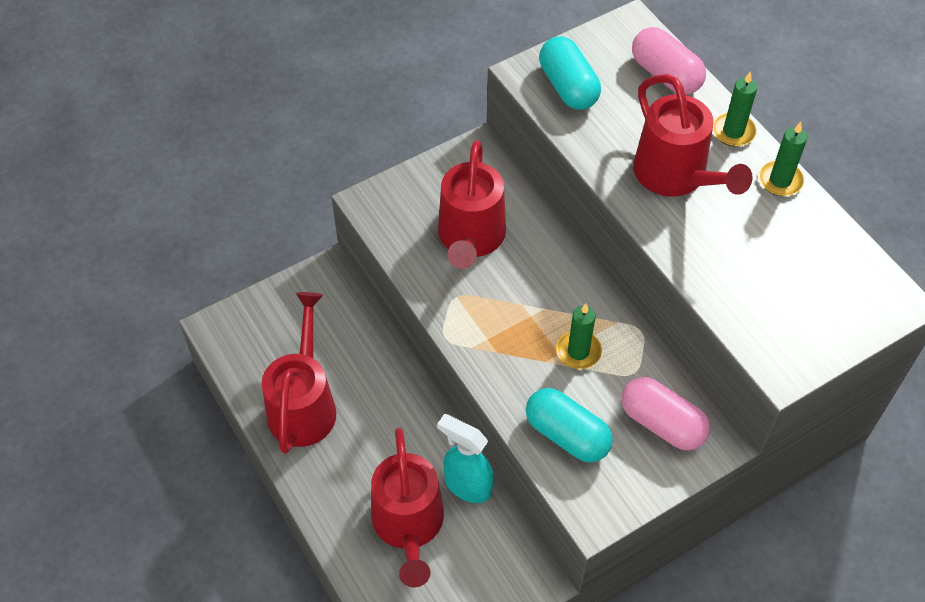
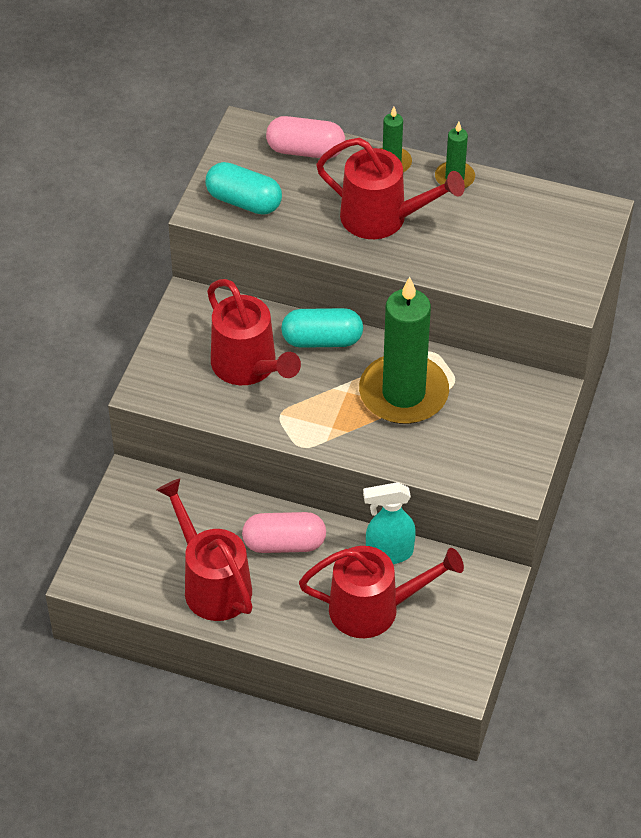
camera: 40 degrees left, 5 degrees down
(409, 527) = (375, 608): red watering can -> red watering can turned 45 degrees counterclockwise
(567, 435) = (449, 452): turquoise capsule -> turquoise capsule (322, 340)
(578, 351) = (403, 393): green candle -> green candle, size x2.16
(662, 423) = (504, 402): pink capsule -> pink capsule (284, 543)

